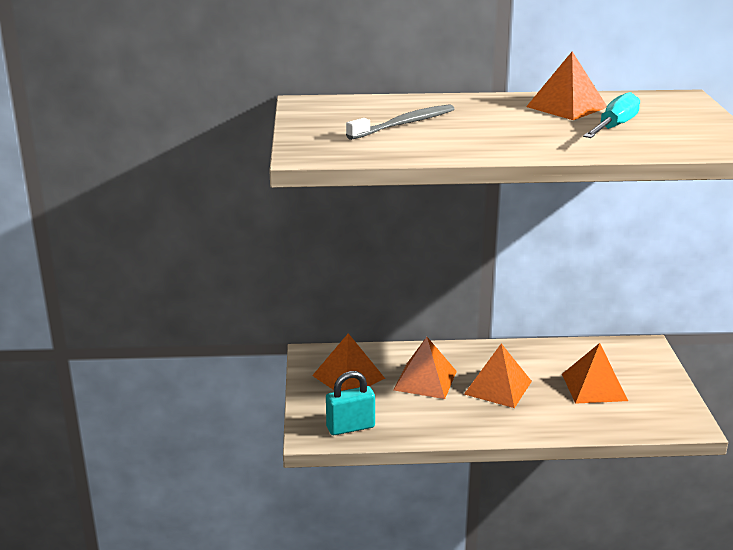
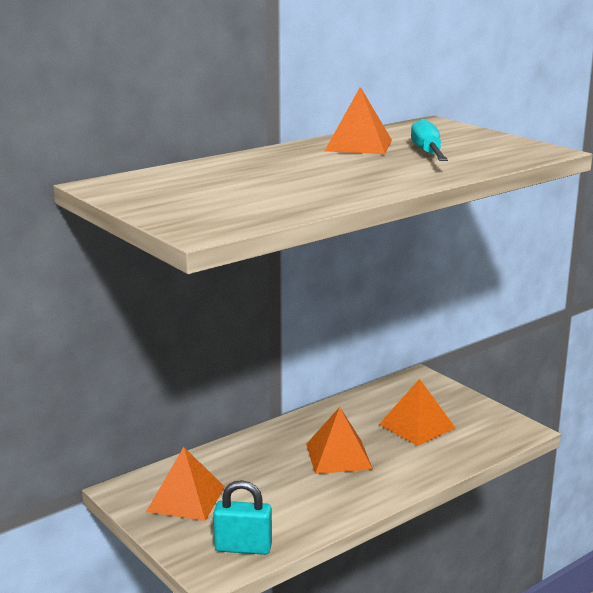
camera: 35 degrees left, 5 degrees down
(350, 427) = (243, 548): turquoise padlock -> turquoise padlock turned 60 degrees clockwise
(404, 124) = (243, 185): grey toothbrush -> none
(425, 380) = (266, 474): orange pyramid -> none

